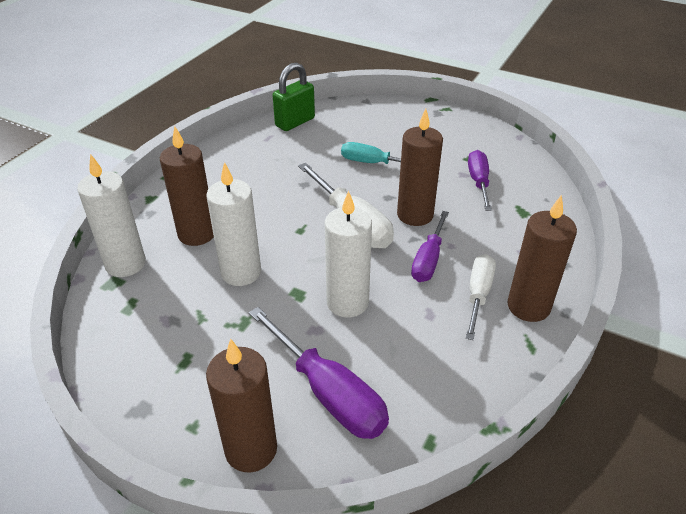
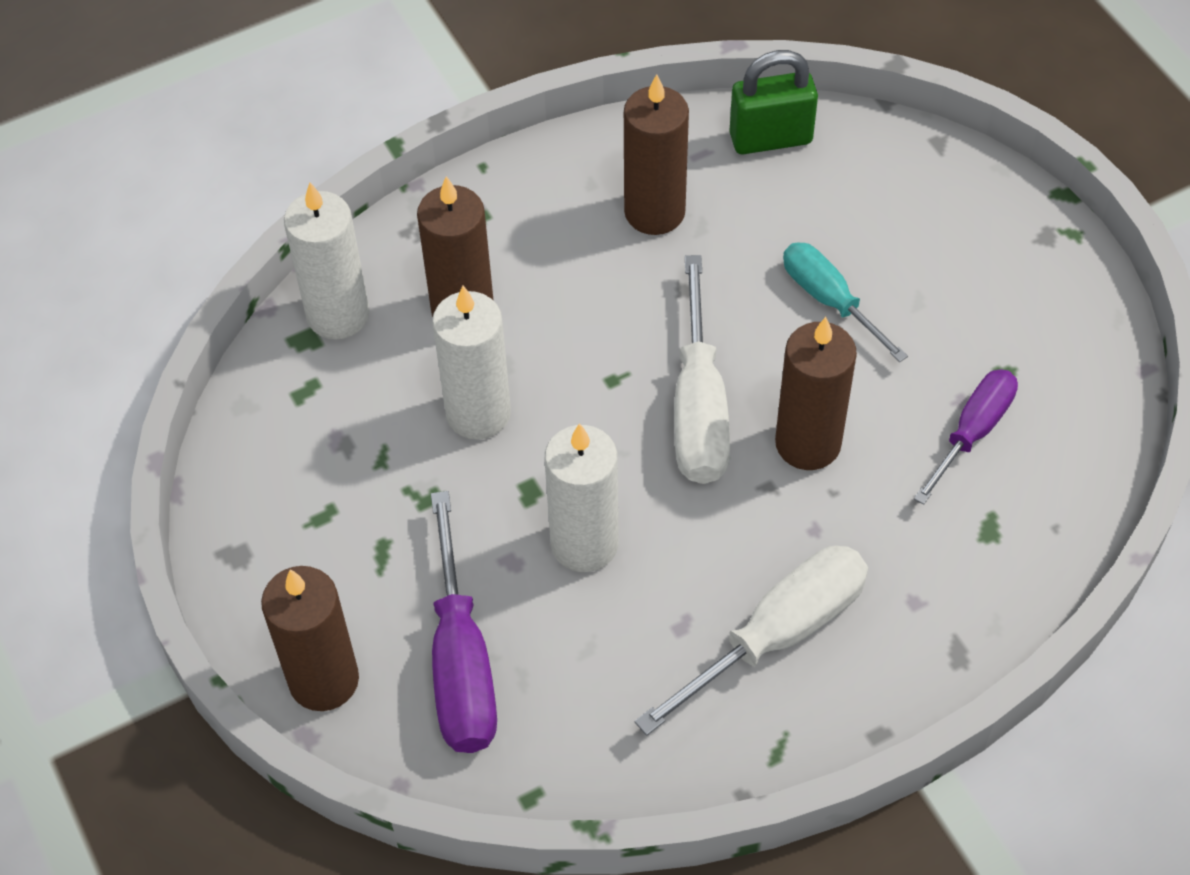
camera: 35 degrees right, 15 degrees up
(428, 259) = (758, 536): purple screwdriver -> none
(478, 295) = (776, 635): white screwdriver -> white screwdriver, size x1.52
(528, 306) = (831, 695): brown candle -> brown candle (654, 212)

